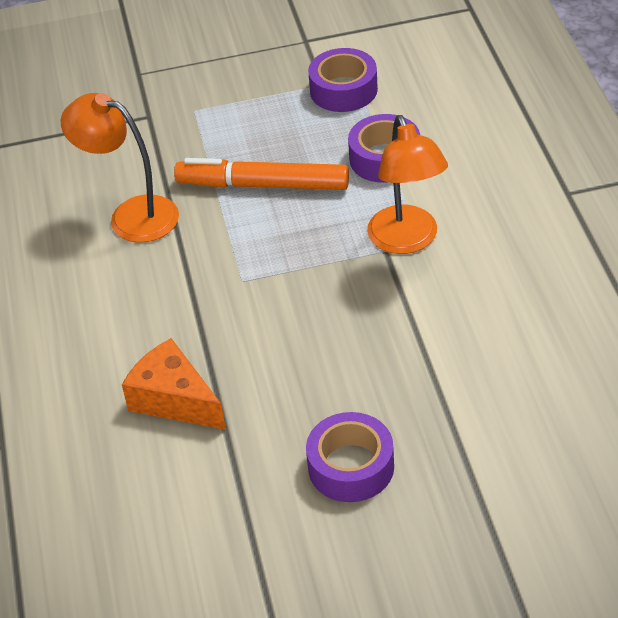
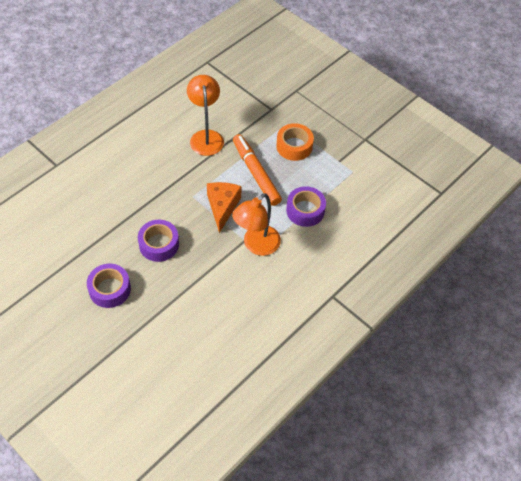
camera: 50 degrees right, 10 degrees up
(174, 400) = (111, 208): orange cheese -> orange cheese (222, 207)
(248, 120) = (294, 146): none -> orange tape
(343, 90) = (341, 171): purple tape -> purple tape (159, 244)

